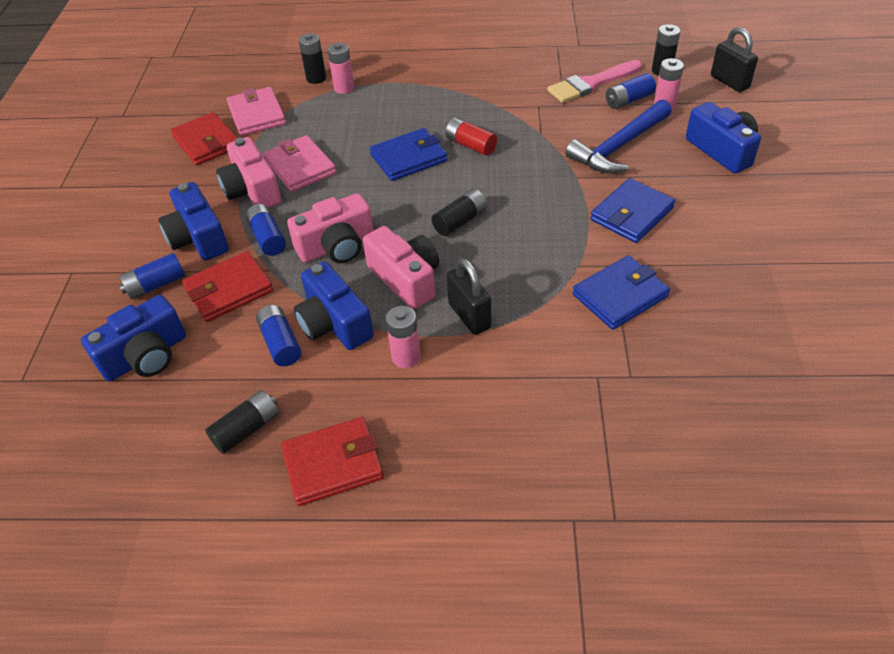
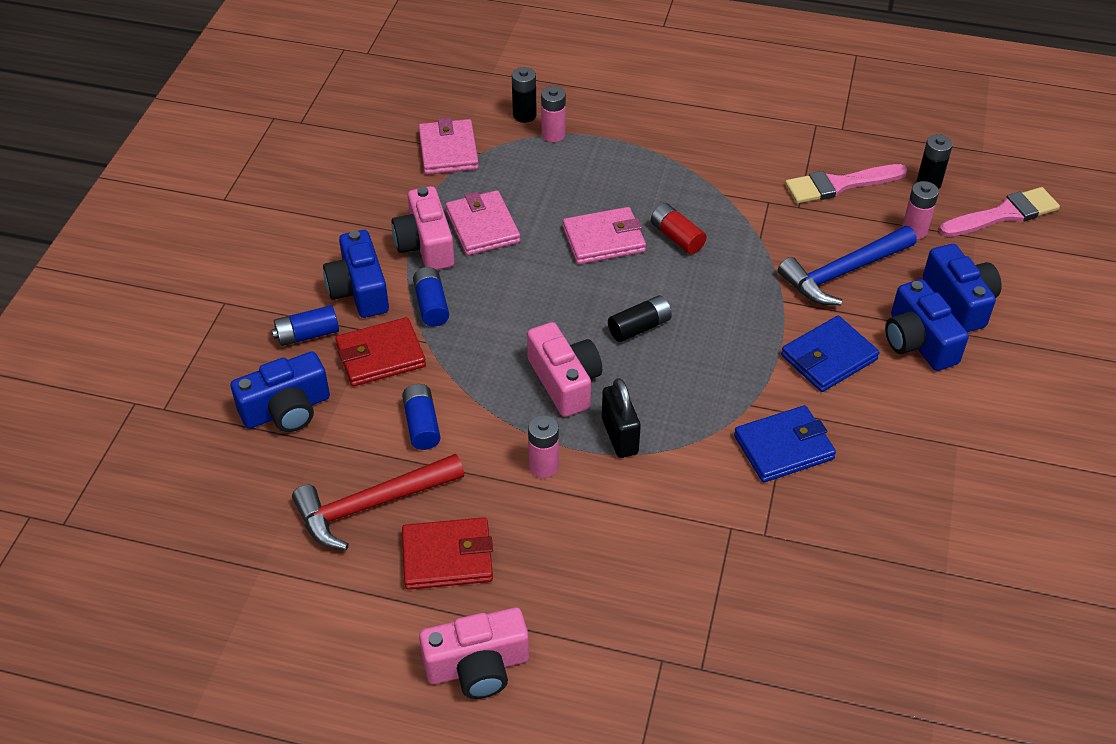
camera: 10 degrees right, 0 degrees up
(206, 142) = (387, 175): red wallet -> none
(246, 429) = (372, 505): black battery -> red hammer
(334, 323) = (480, 414): blue camera -> blue camera (918, 341)
(337, 246) = (501, 330): pink camera -> pink camera (477, 666)
(409, 158) = (604, 239): blue wallet -> pink wallet
(628, 100) = (875, 215): blue battery -> none
(729, 82) = (1003, 214): black padlock -> pink brush

